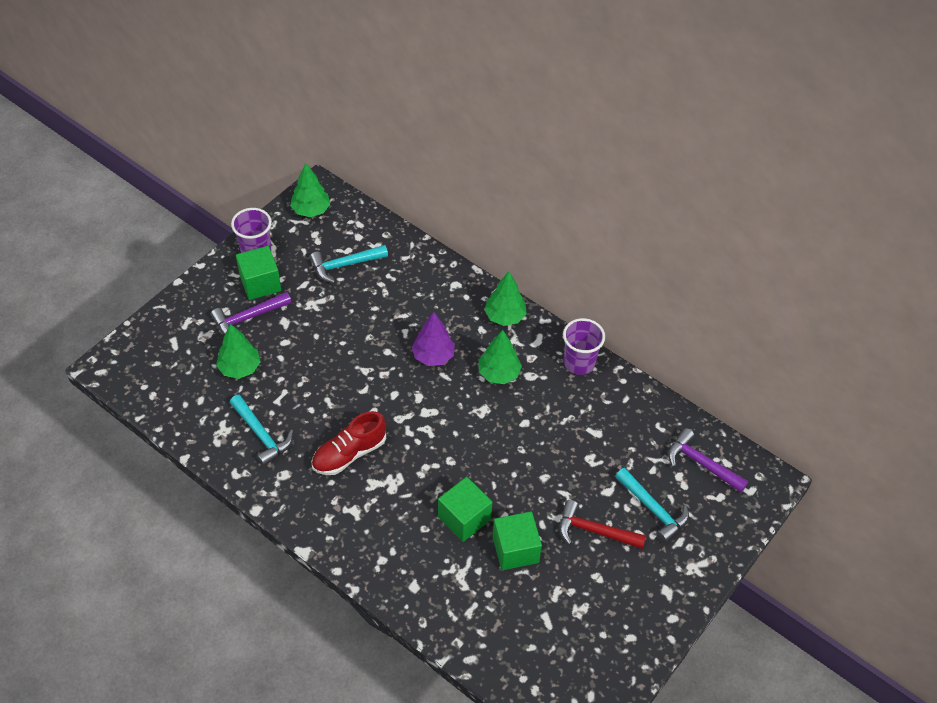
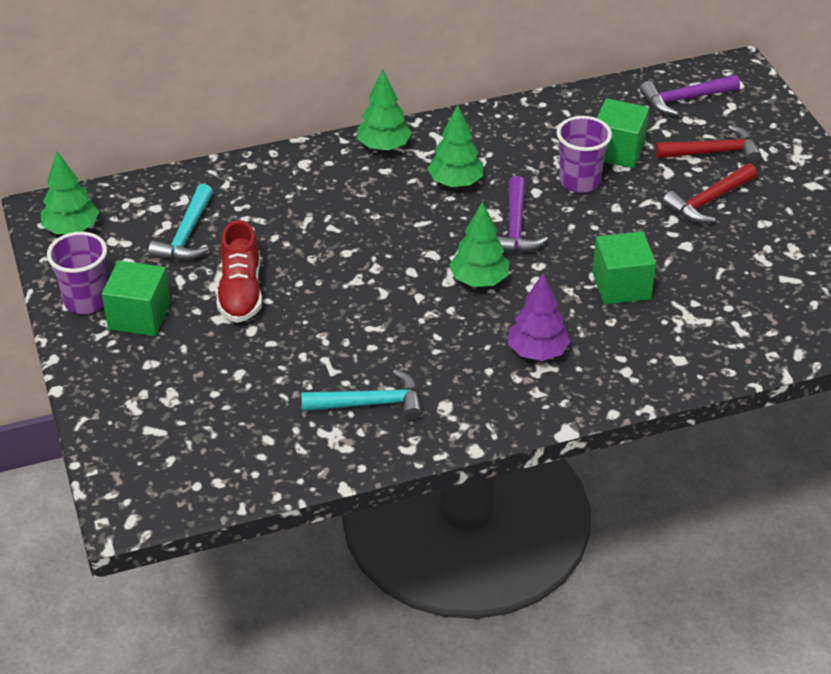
camera: 55 degrees left, 10 degrees down
(240, 368) = (252, 384): green tree -> green tree (479, 280)
(248, 318) = (183, 347): purple hammer -> purple hammer (515, 227)
(349, 454) = (462, 340): red shoe -> red shoe (241, 292)
(433, 356) = (386, 220): purple tree -> purple tree (537, 352)
(515, 549) = (689, 265): green cube -> green cube (617, 151)
(579, 363) = (493, 122): purple cup -> purple cup (579, 181)
(653, 509) = (712, 152): turquoise hammer -> red hammer

